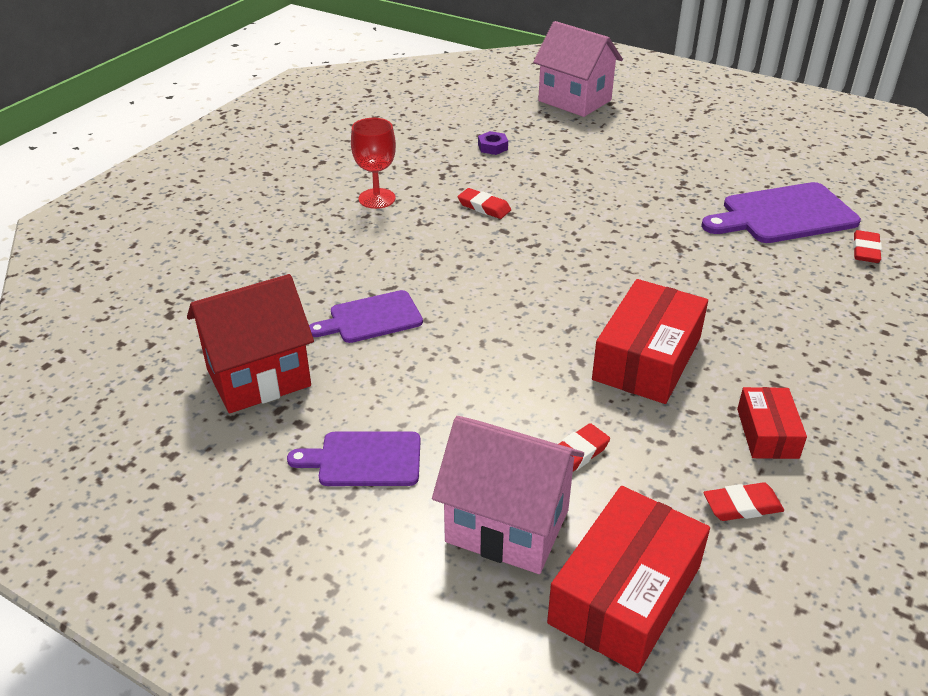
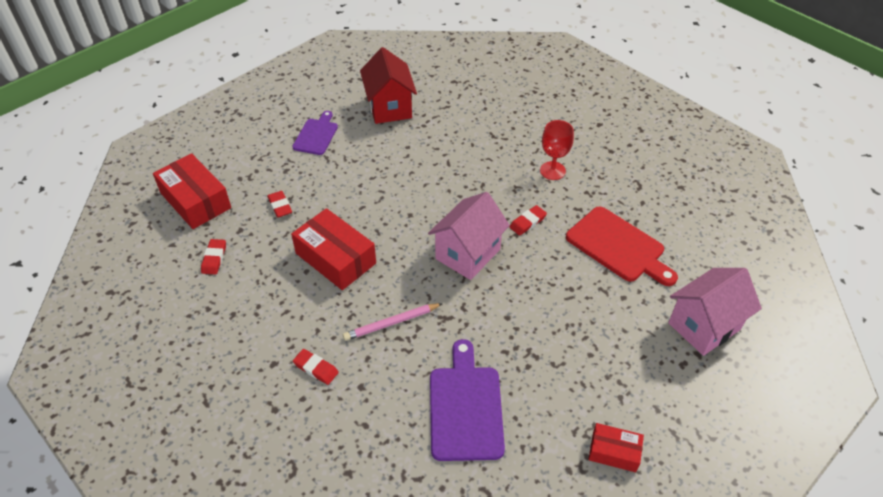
camera: 105 degrees right, 10 degrees up
(371, 318) = (421, 151): purple cutting board -> none
(492, 147) = (618, 246): purple nut -> red cutting board
(507, 525) = (252, 173): pink house -> pink house (468, 254)
(719, 284) = (391, 323): none -> pink pencil
(767, 433) = (252, 289): red box -> red box (614, 452)
(865, 250) = (397, 442): red eraser -> red eraser (316, 368)

